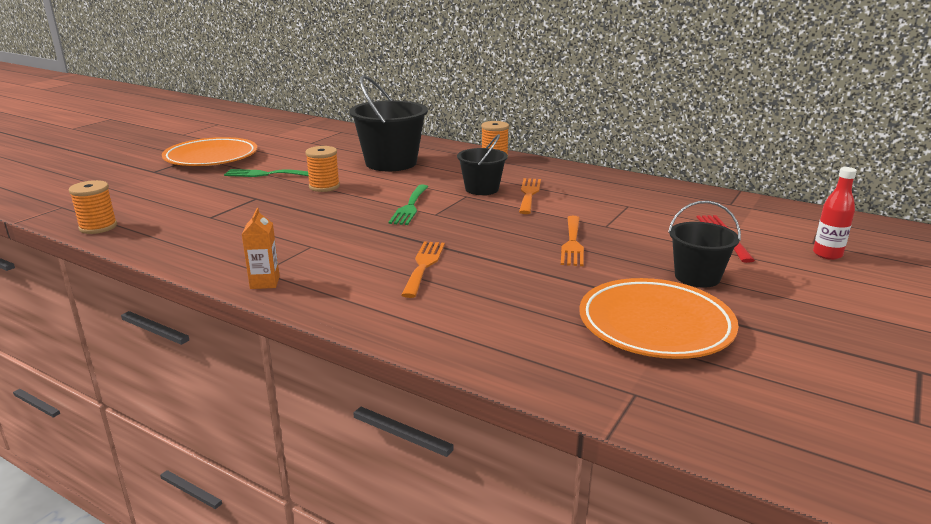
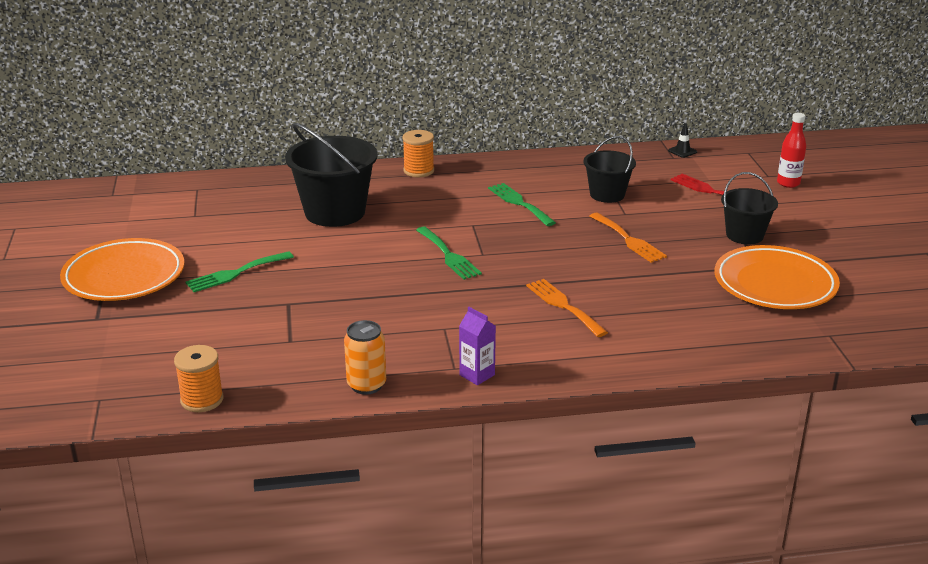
camera: 40 degrees left, 5 degrees up
(190, 258) = (366, 385): none -> orange can
(265, 282) = (477, 375): orange carton -> purple carton
(324, 187) = (327, 264): orange spool -> none
(481, 189) = (473, 212): black bucket -> black bucket (607, 194)
(529, 194) = (519, 203): orange fork -> green fork
(748, 202) = (682, 151): none -> black traffic cone

